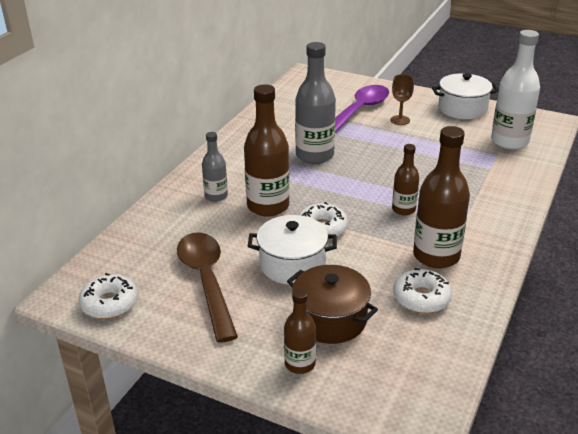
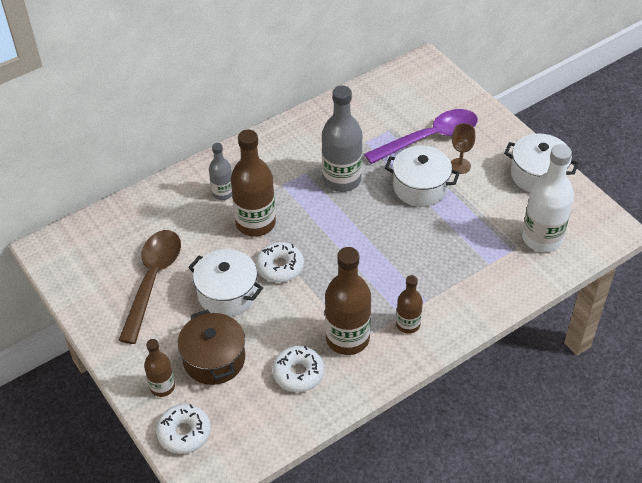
camera: 30 degrees right, 15 degrees up
(109, 303) = (73, 269): white donut -> white donut (184, 433)
(384, 141) = (420, 187): none -> white pot
(403, 209) = (365, 277): brown bottle -> brown bottle (408, 324)

